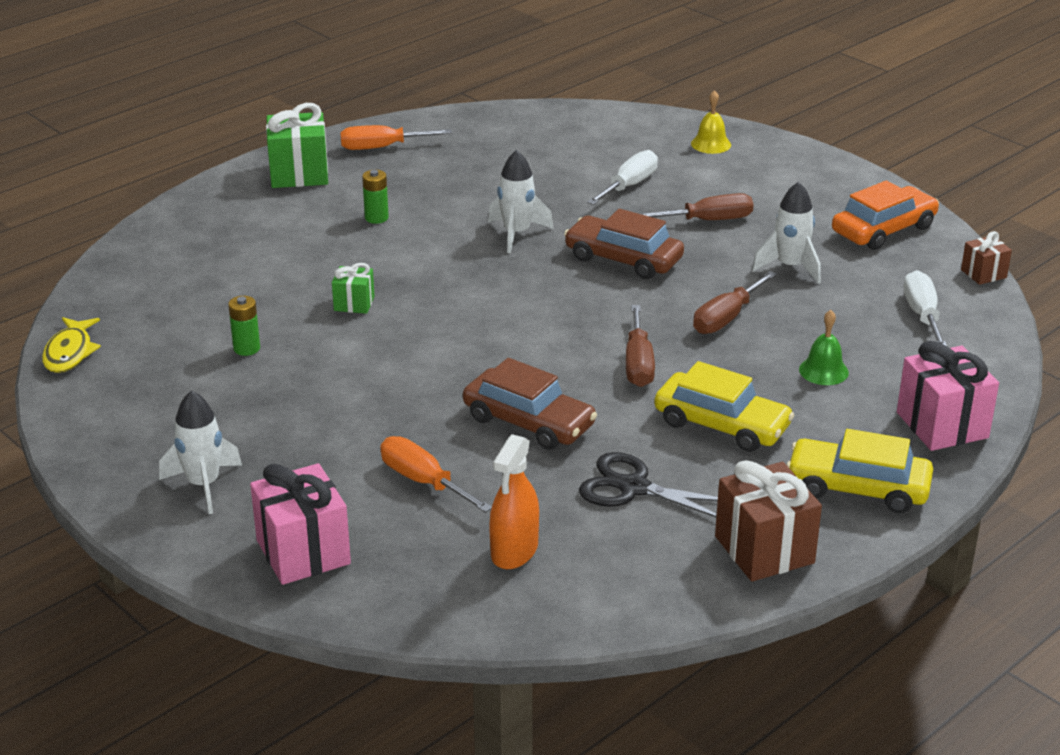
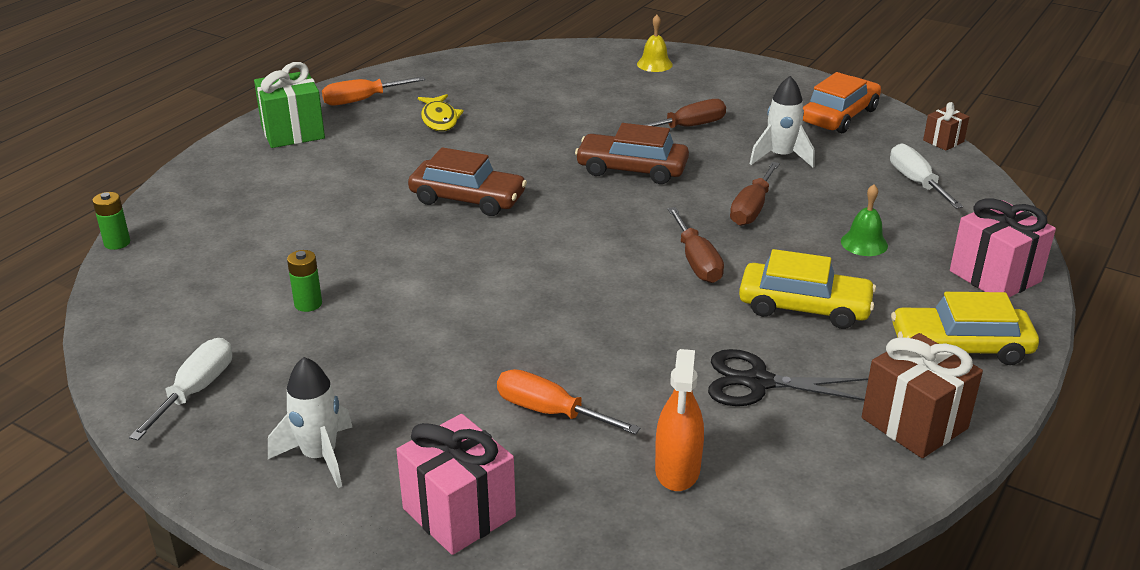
camera: 15 degrees left, 0 degrees up
(70, 353) = (119, 337): yellow fish -> yellow fish (439, 119)
(354, 304) = (398, 244): green gift -> none
(376, 218) = (385, 162): green battery -> green battery (117, 243)
(517, 234) = (523, 160): white rocket -> none
(529, 422) = (623, 333): brown car -> brown car (467, 199)
(629, 185) = (603, 106): white screwdriver -> white screwdriver (196, 391)

